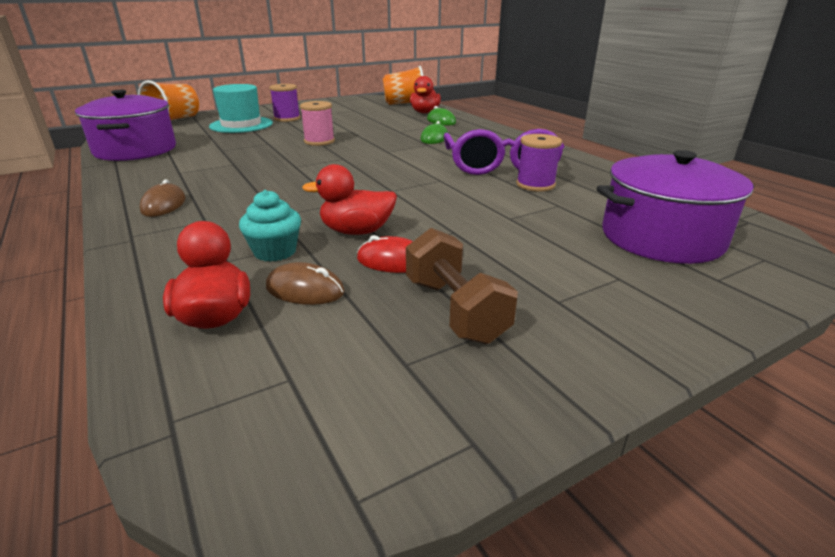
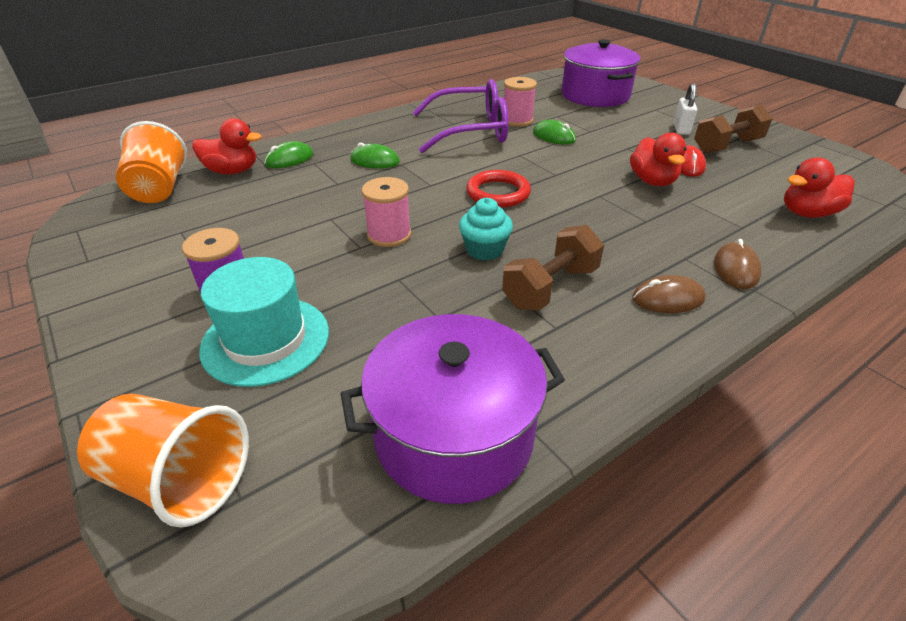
camera: 95 degrees left, 10 degrees up
(219, 174) = (550, 287): none -> brown dumbbell
(275, 251) = (712, 209): turquoise cupcake -> turquoise cupcake (484, 250)
(305, 290) = (749, 189): brown mouse -> brown mouse (735, 269)
(363, 168) = (498, 193): none -> red ring
(488, 197) = (554, 136): none -> green mouse
(527, 283) = (681, 129): none -> white padlock
(535, 185) = (517, 120): purple spool -> pink spool

